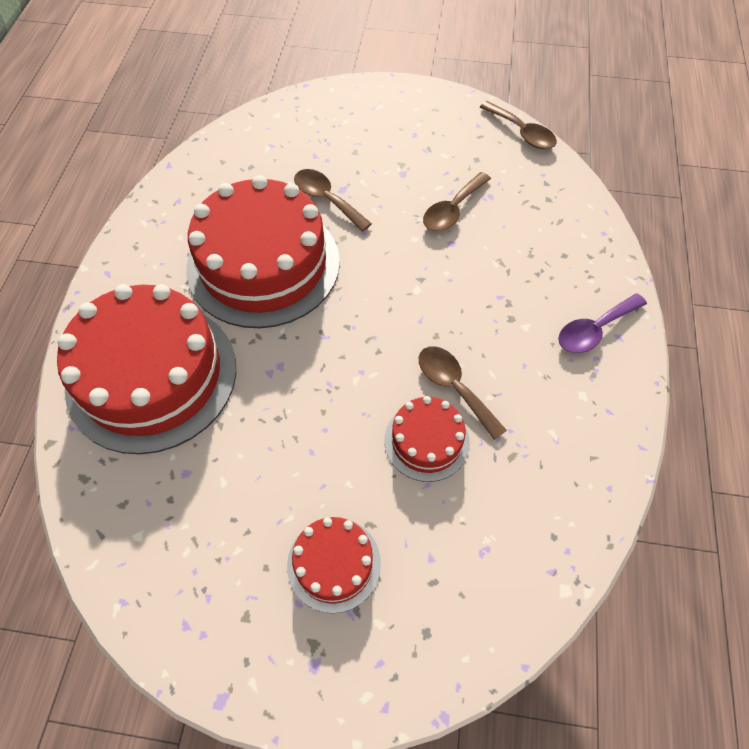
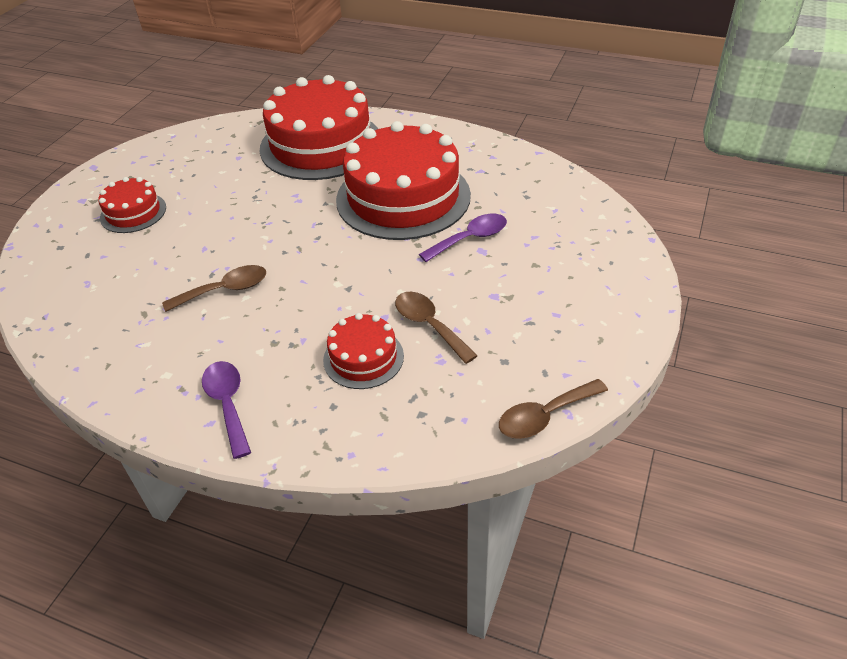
camera: 105 degrees right, 15 degrees down
(326, 199) = (470, 239): brown spoon -> purple spoon
(426, 441) = (188, 267): red cake -> red cake (363, 358)

